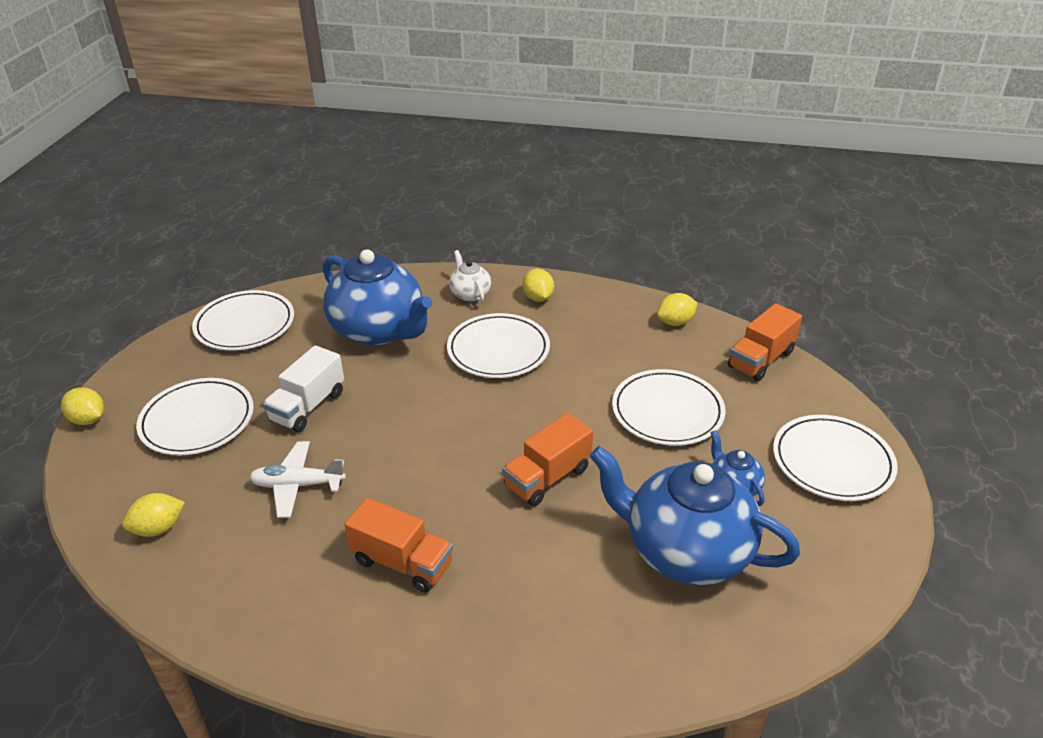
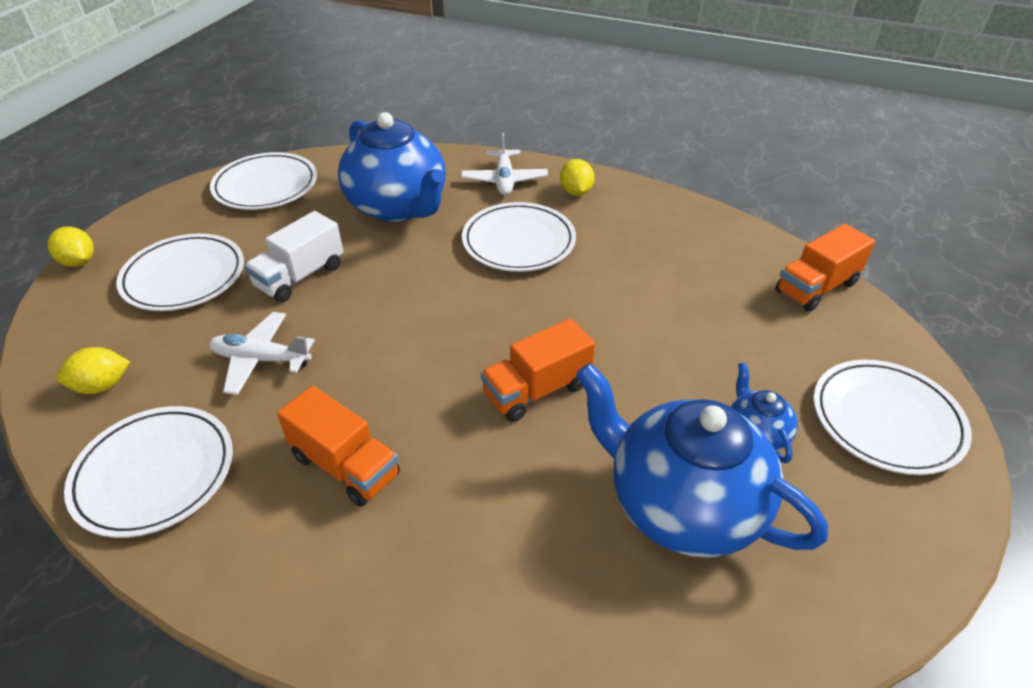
camera: 10 degrees right, 5 degrees up
(470, 294) = (504, 180): white teapot -> white plane
(667, 411) = (693, 333): white plate -> white plate (154, 473)
(675, 322) = (723, 235): yellow lemon -> none

